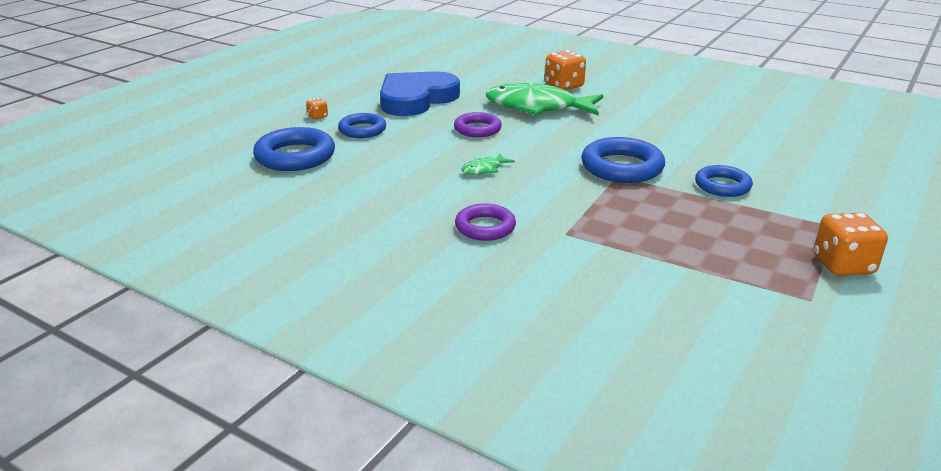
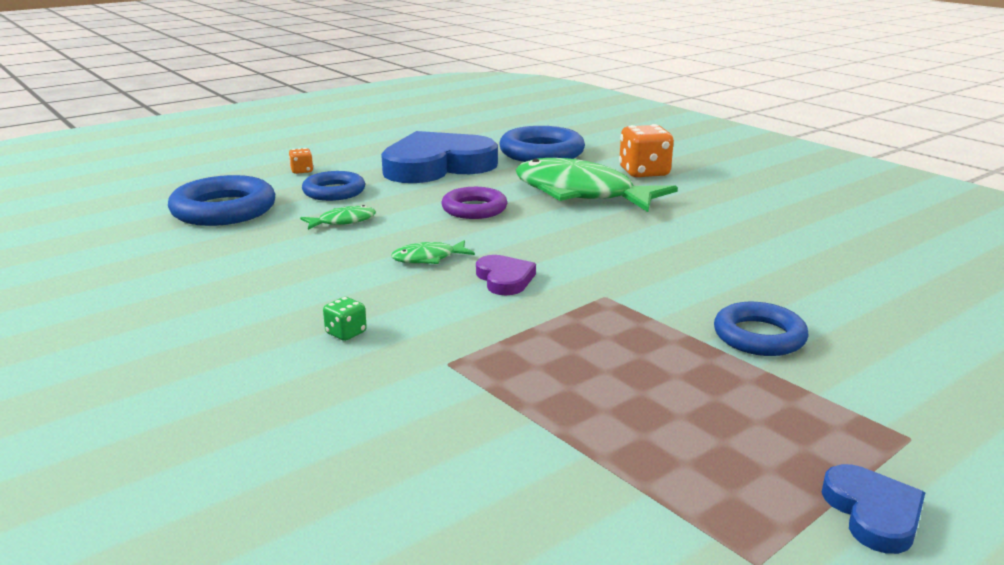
camera: 20 degrees right, 5 degrees down
(395, 152) = (343, 221): none -> green fish
(485, 227) = (346, 333): purple ring -> green dice
(547, 175) = (504, 279): none -> purple heart
(622, 167) = (623, 285): blue ring -> blue ring (541, 153)
(843, 265) = (873, 513): orange dice -> blue heart

